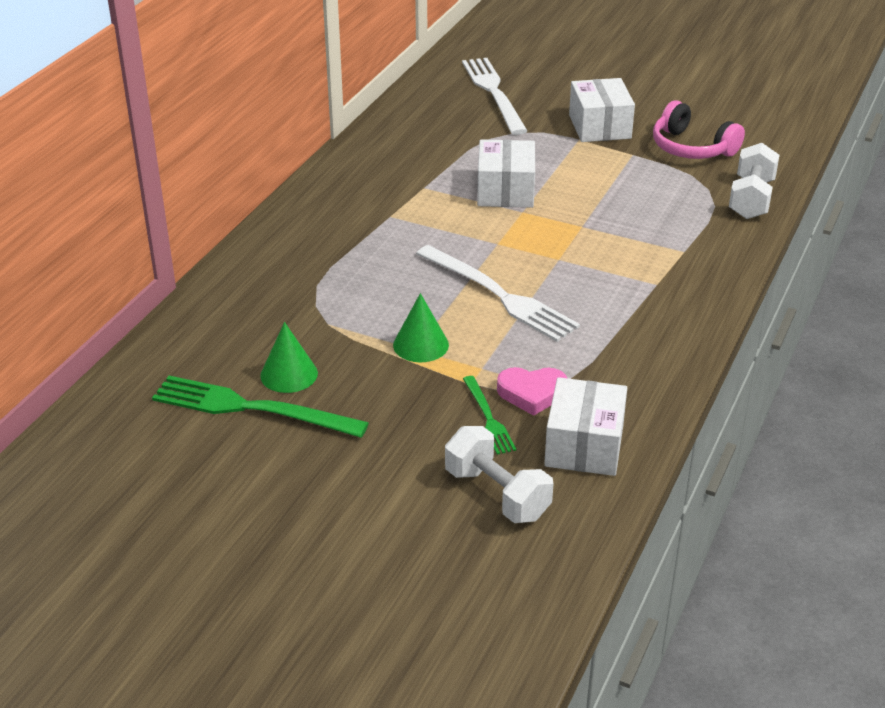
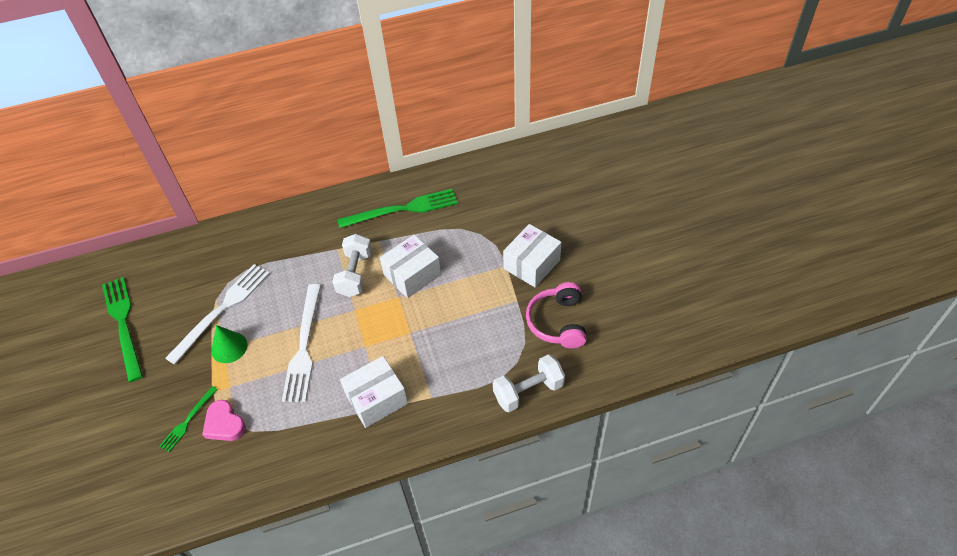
camera: 50 degrees right, 15 degrees up
(289, 374) = (161, 316): green cone -> none
(403, 156) = (402, 209): none -> green fork
(494, 93) = (514, 194): white fork -> white fork (222, 310)
(497, 494) = (126, 470): white dumbbell -> white dumbbell (355, 274)
(584, 445) = (195, 479): white box -> white box (377, 399)

